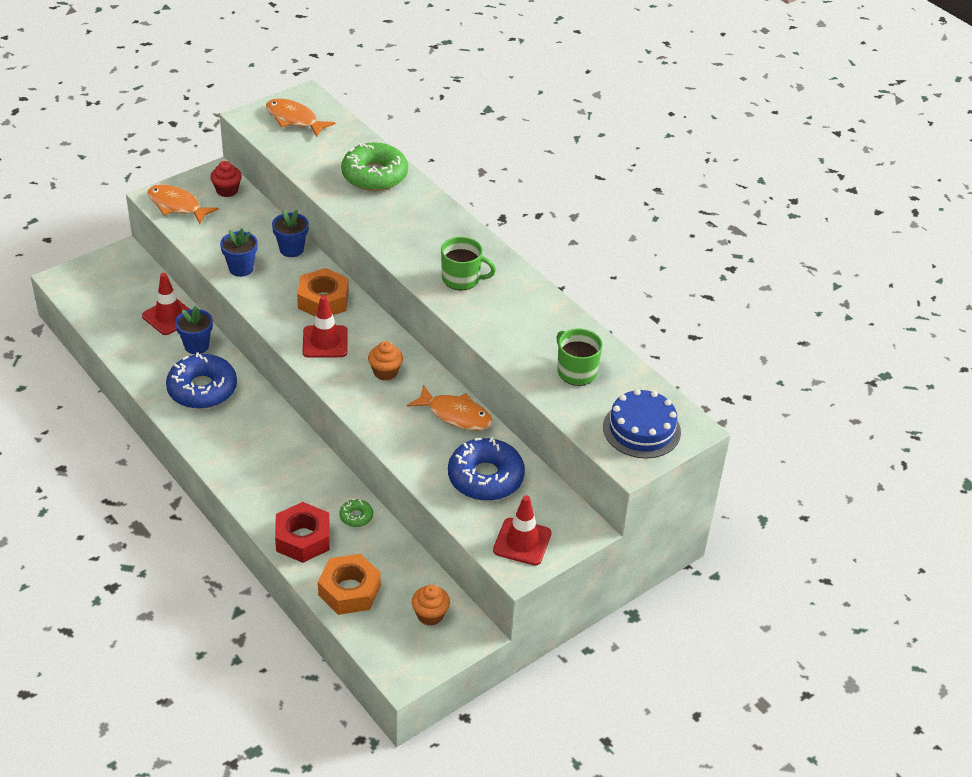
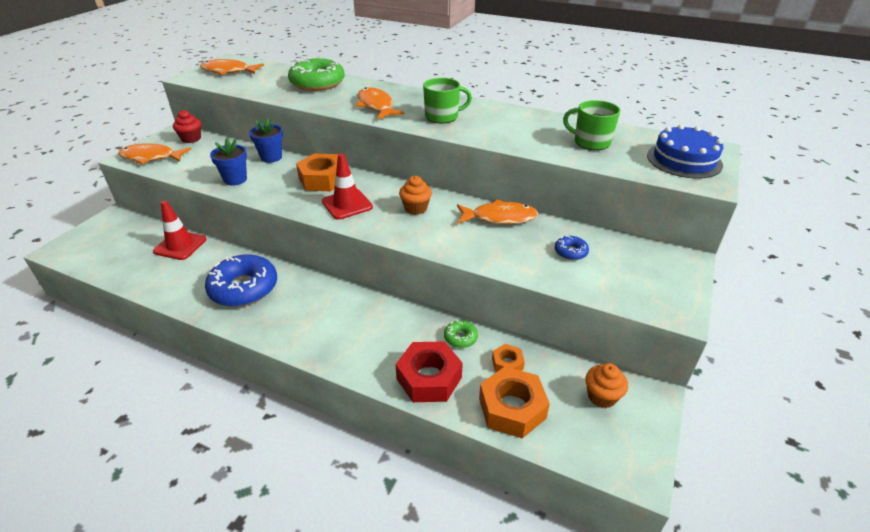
camera: 25 degrees left, 5 degrees down
(196, 346) = (218, 258): blue flower pot -> none
(377, 555) = (507, 363): none -> orange nut
(408, 237) = (376, 106): none -> orange fish
(485, 477) = (570, 252): blue donut -> blue donut, size x0.45
(522, 542) = (655, 289): red traffic cone -> none

